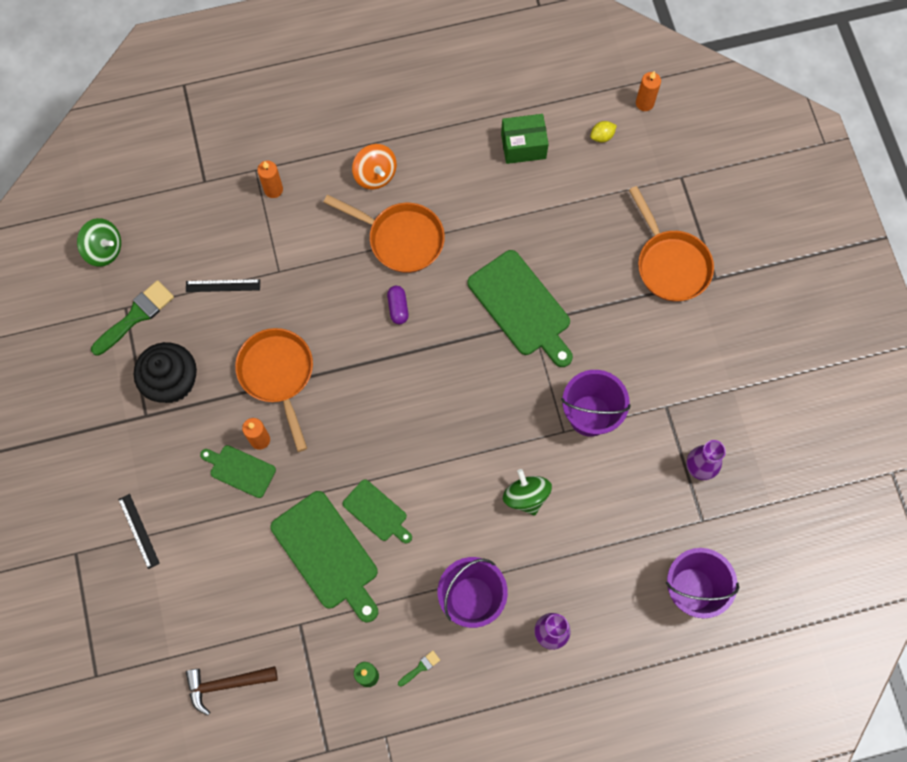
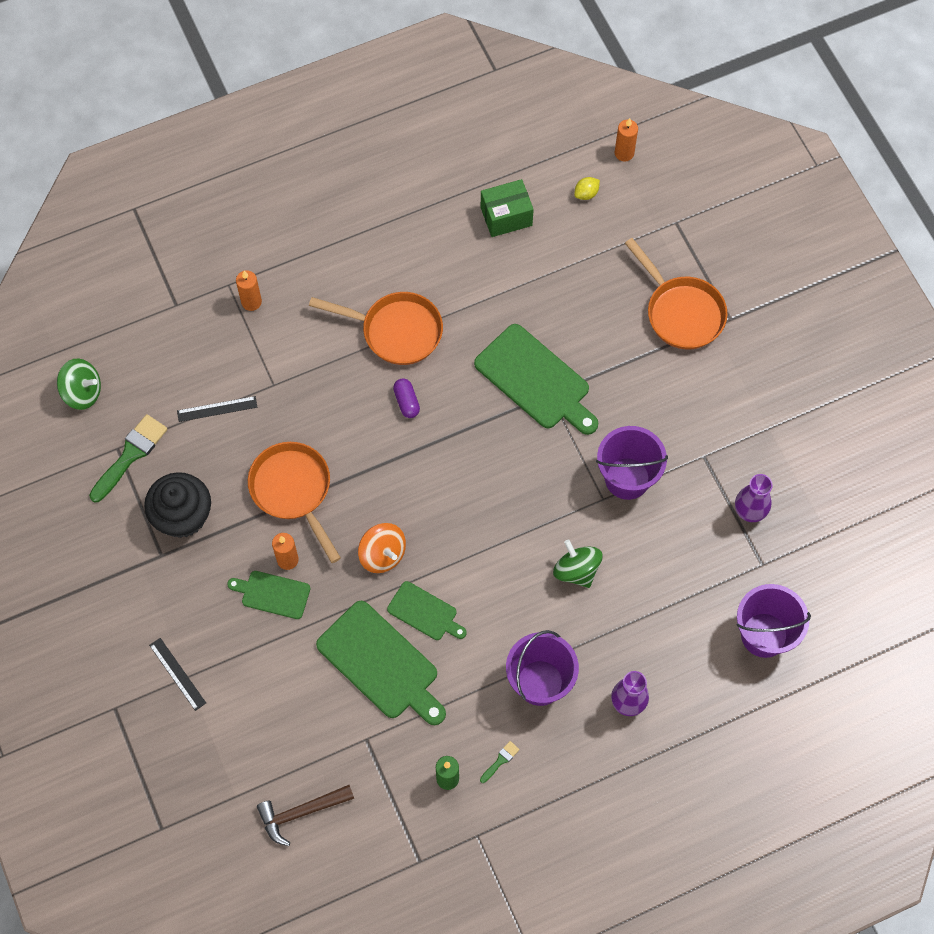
camera: 10 degrees left, 5 degrees down
(375, 175) = (356, 270): orange spinning top -> orange spinning top (382, 554)

